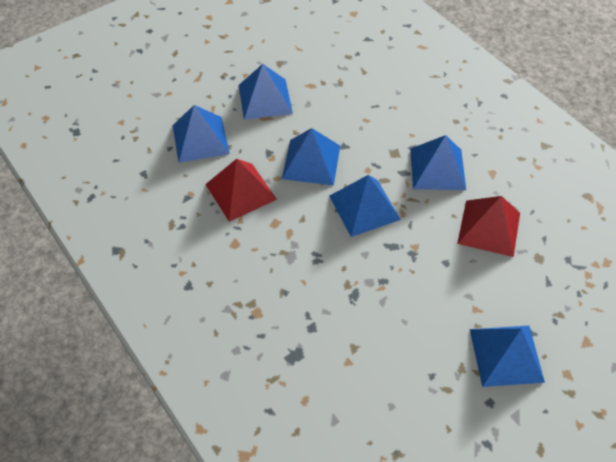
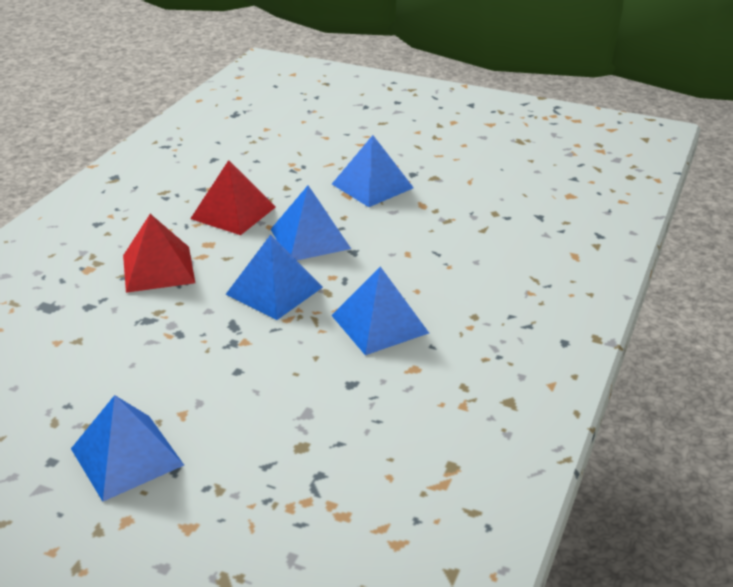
camera: 60 degrees right, 20 degrees down
(200, 139) = (282, 171): blue pyramid -> none
(489, 228) = (318, 390): red pyramid -> red pyramid (158, 269)

